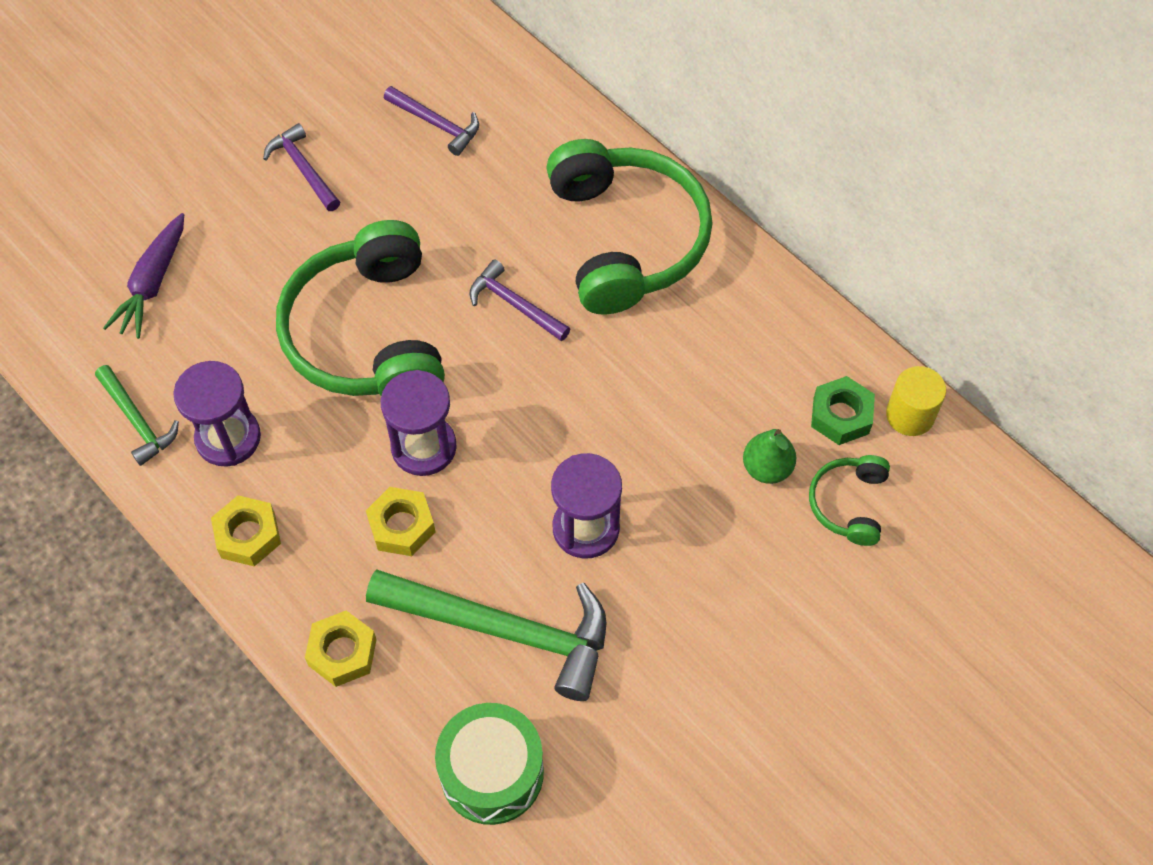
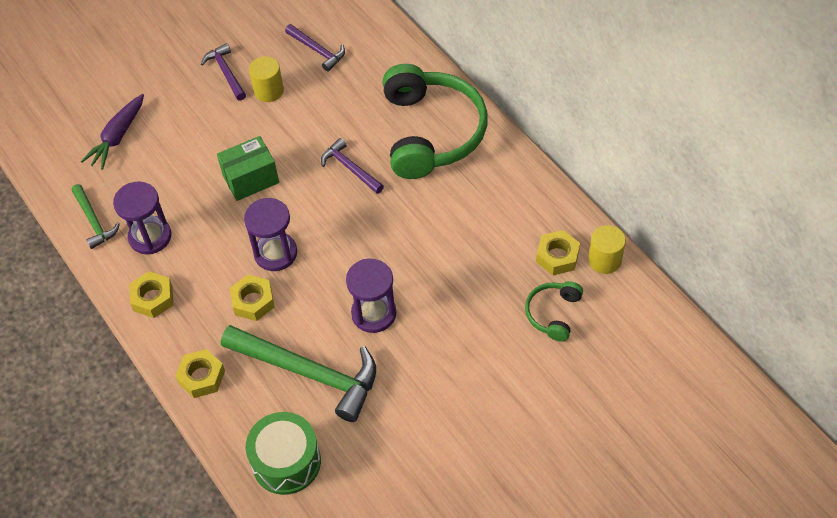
camera: 10 degrees right, 5 degrees down
(367, 333) = (251, 179): green headphones -> green box
(373, 193) = (269, 91): none -> yellow cylinder
(767, 468) = (501, 286): green pear -> none
(841, 415) = (557, 256): green nut -> yellow nut

